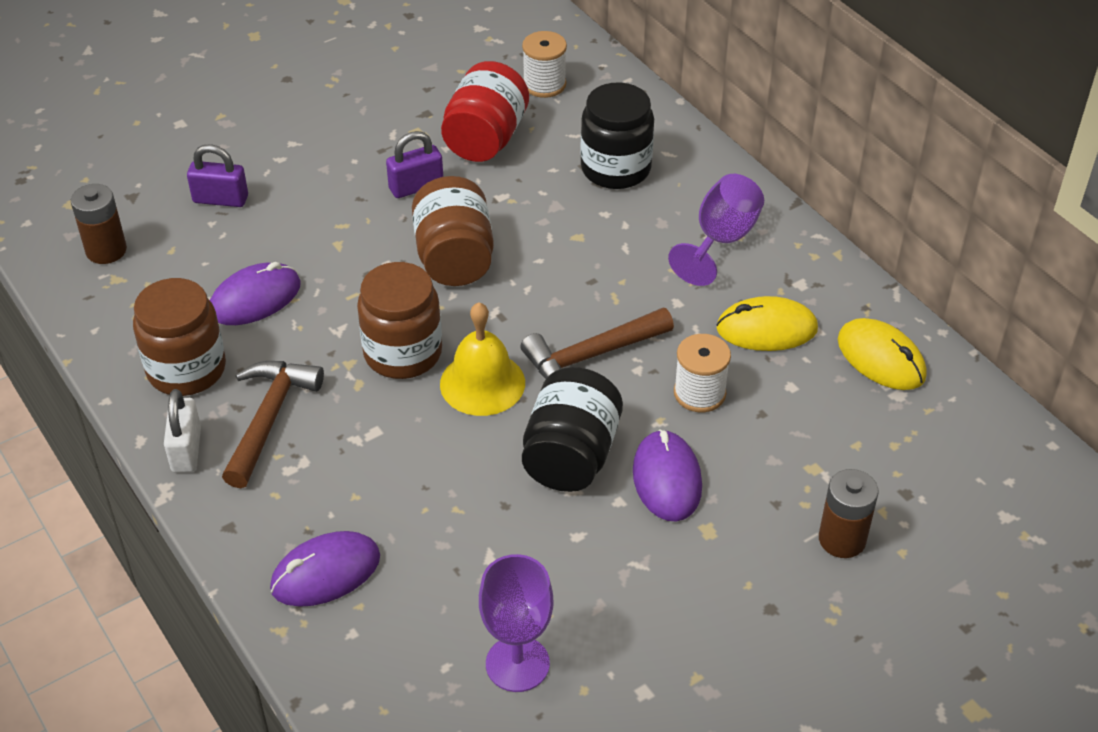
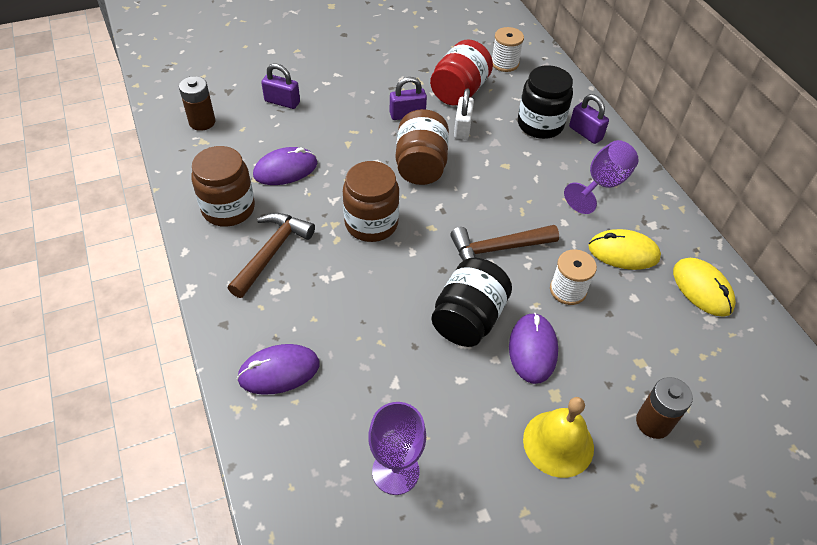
camera: 10 degrees right, 5 degrees up
(186, 450) = (212, 264): white padlock -> white padlock (462, 128)
(482, 383) = (419, 254): yellow bell -> yellow bell (558, 443)
(683, 170) = (585, 133): none -> purple padlock

